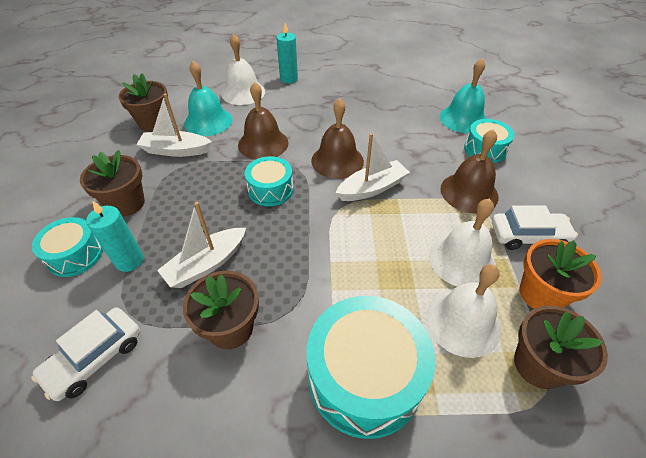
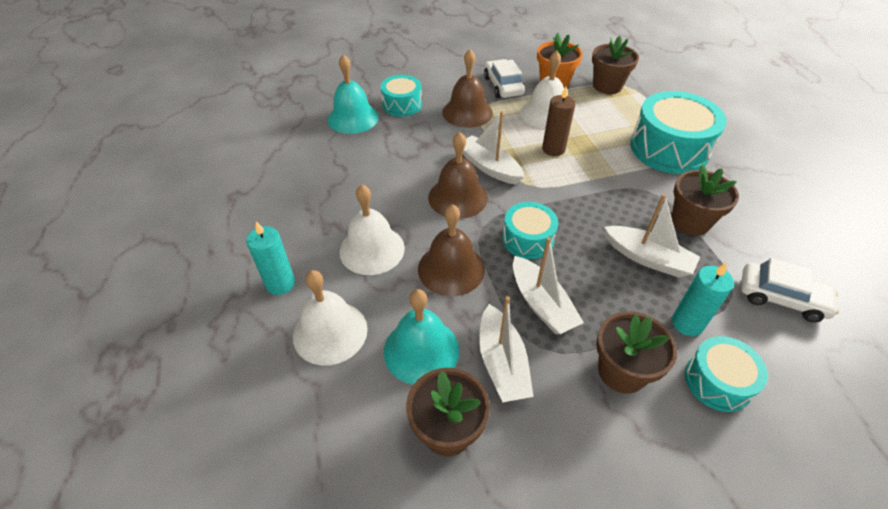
camera: 105 degrees left, 0 degrees up
(205, 180) = (541, 304): none -> white boat
(390, 246) = (553, 149): none -> brown candle
(462, 322) = (598, 112): white bell -> white bell (372, 249)

